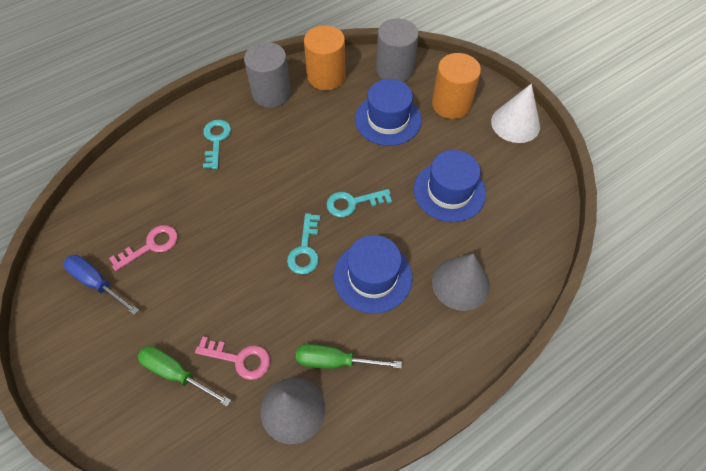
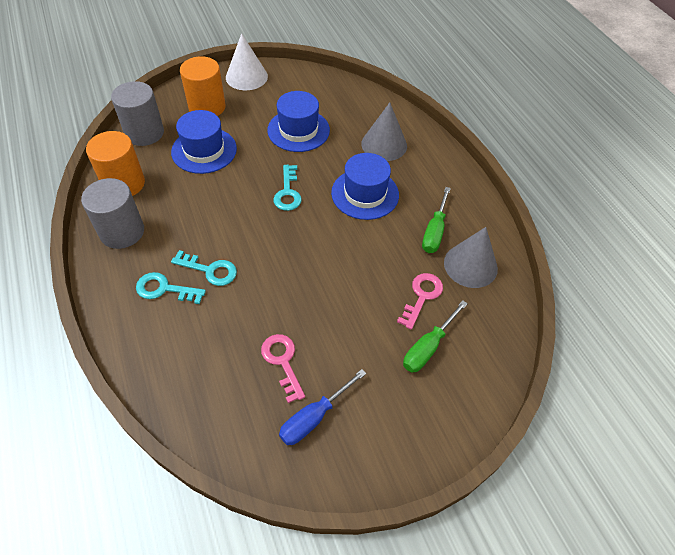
camera: 80 degrees left, 5 degrees down
(305, 249) = (326, 234): turquoise key -> turquoise key (210, 270)

